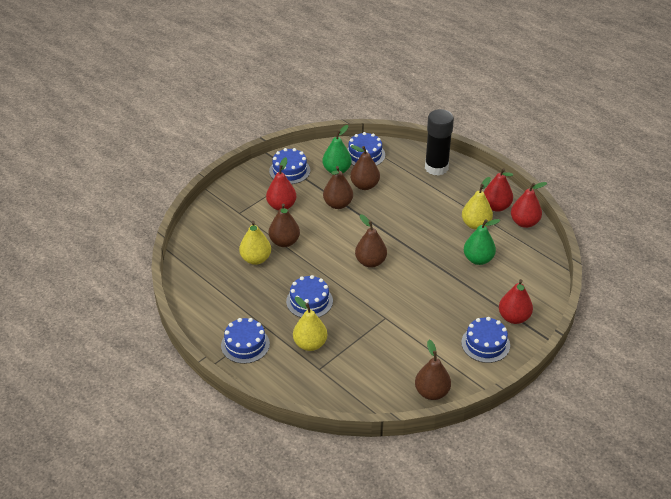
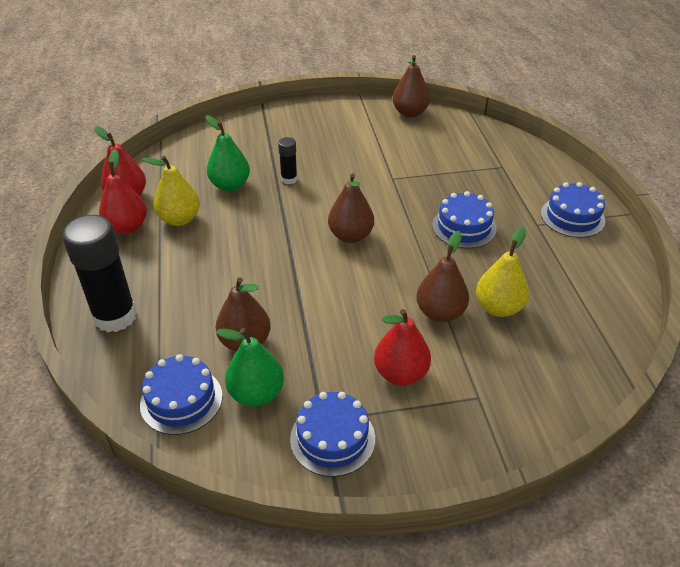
camera: 145 degrees left, 0 degrees up
(310, 344) = (496, 188): yellow pear -> none
(338, 204) = (314, 331): brown pear -> none
(449, 282) = (289, 179): none -> black glue stick
(485, 344) = (321, 123): blue cake -> none
(514, 317) = (269, 129): red pear -> none

